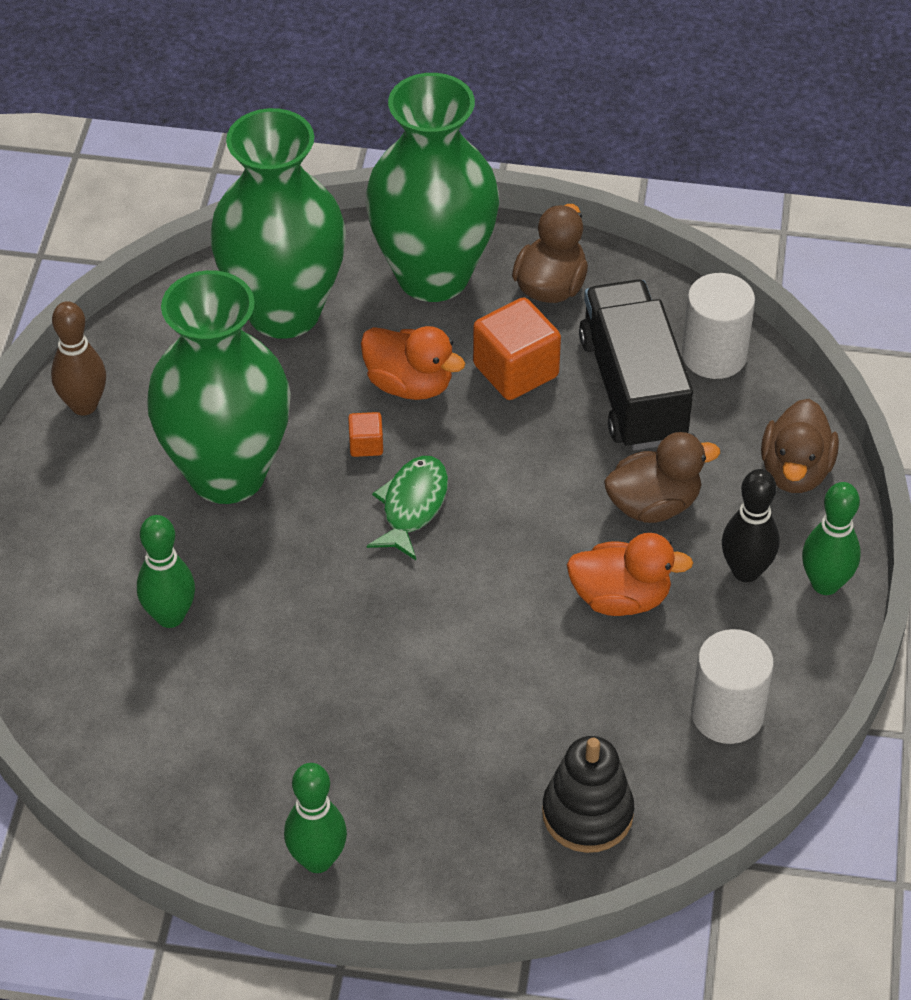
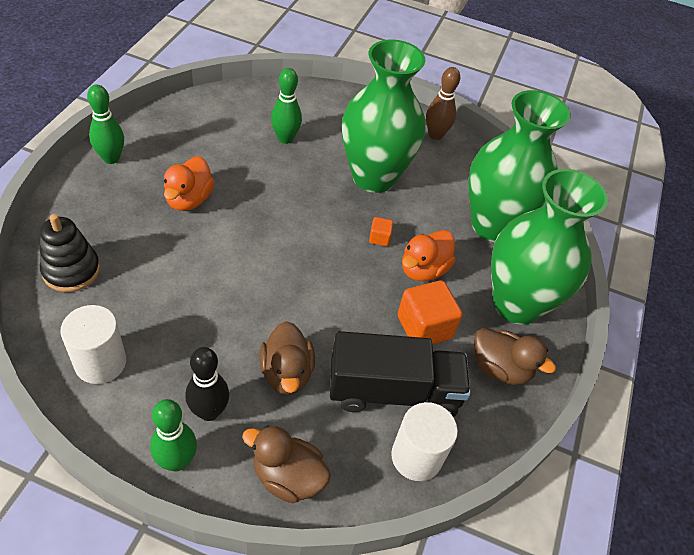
camera: 95 degrees right, 0 degrees up
(412, 506) = (326, 248): green fish -> none
(621, 598) = (217, 331): orange duck -> orange duck (189, 199)

